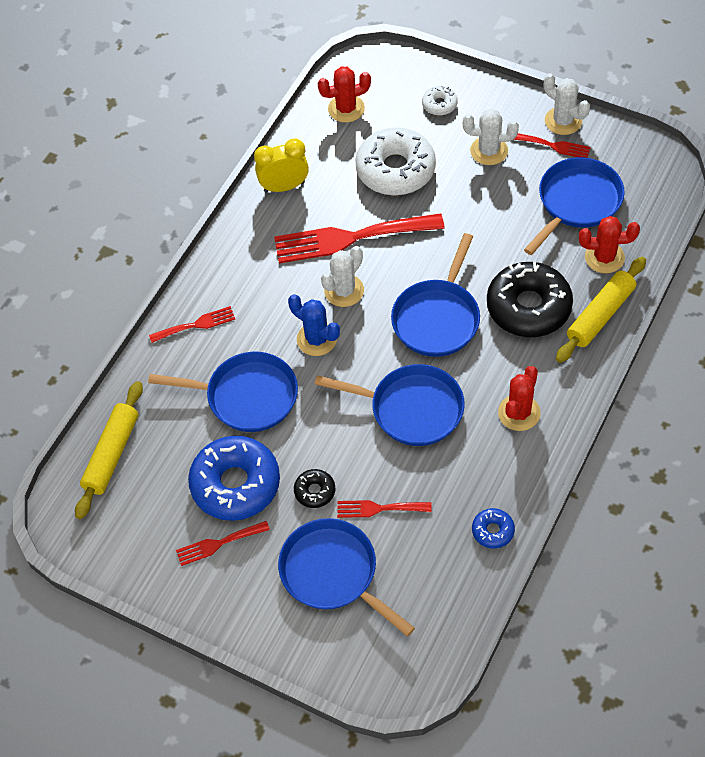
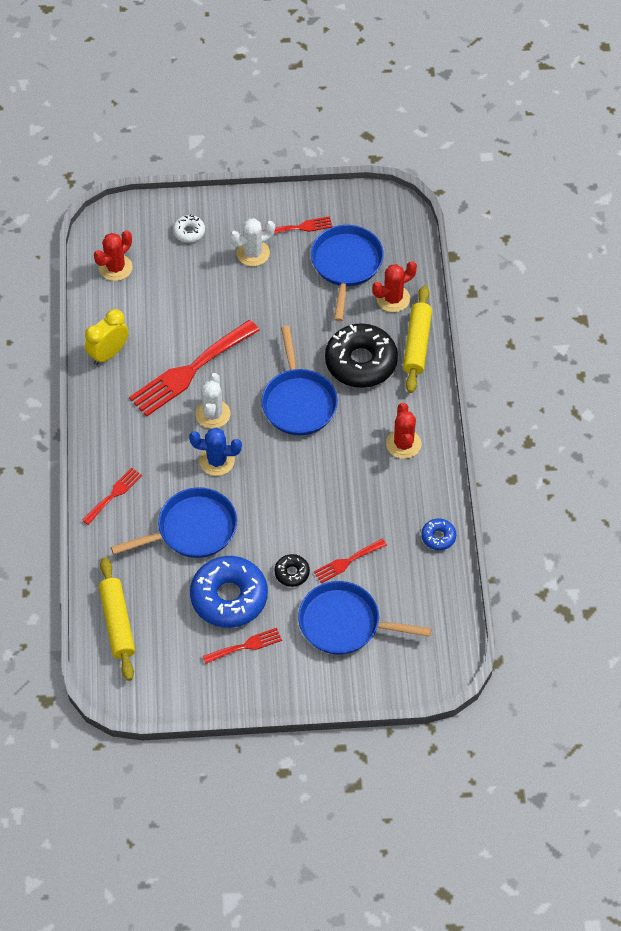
camera: 35 degrees left, 0 degrees up
(218, 544) = (246, 646): red fork -> red fork turned 150 degrees counterclockwise
(395, 170) = (189, 300): white donut -> none
(411, 409) = (323, 479): blue pan -> none
(563, 121) = (295, 204): white cactus -> none

